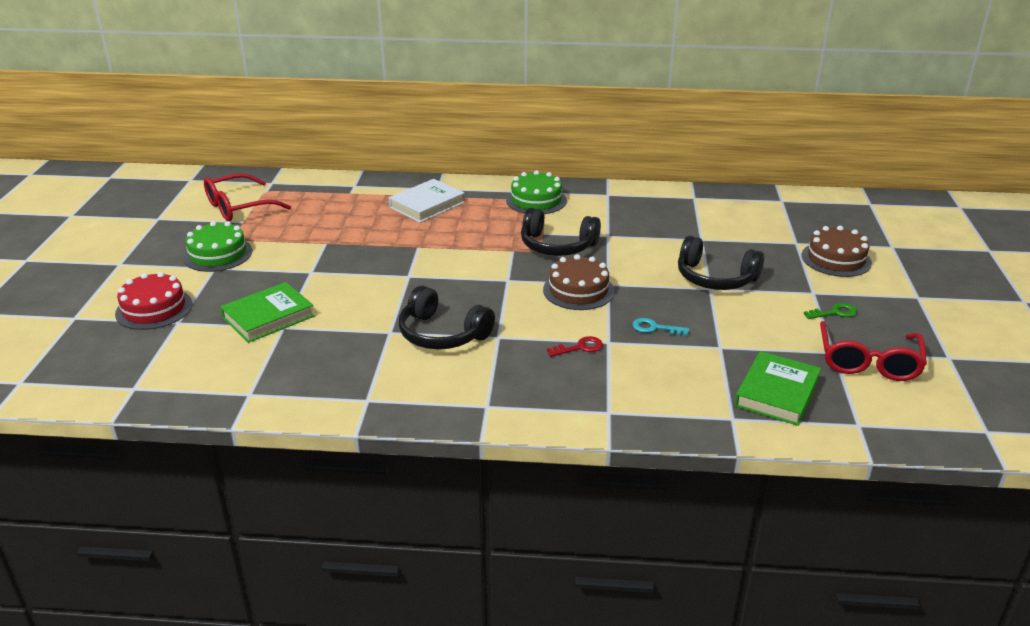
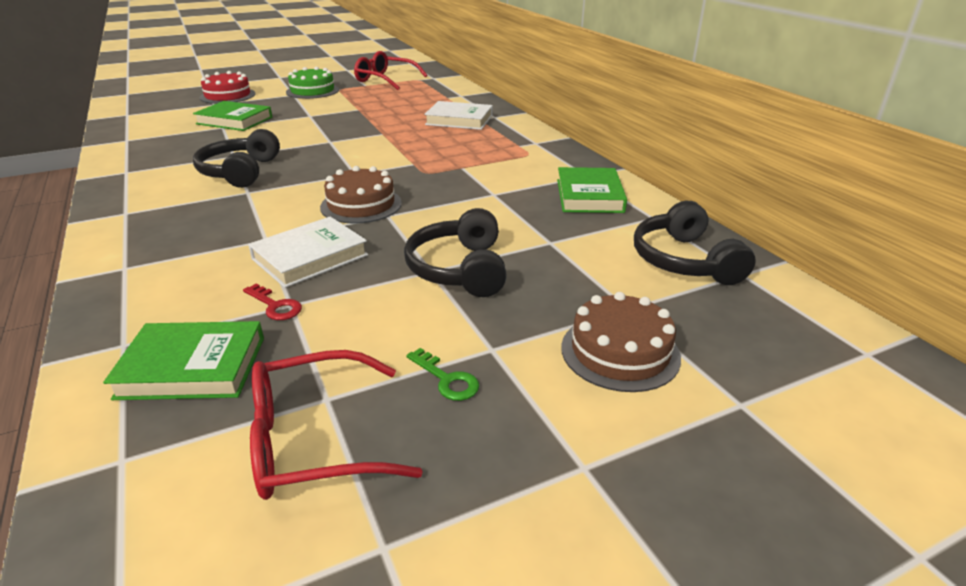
camera: 60 degrees right, 0 degrees up
(536, 200) = (525, 151): green cake -> none
(557, 245) = (443, 178): black headphones -> black headphones (684, 261)
(580, 347) = (246, 229): red key -> red key (275, 306)
(643, 205) = (589, 196): none -> green book
(655, 328) = (310, 257): turquoise key -> white book

